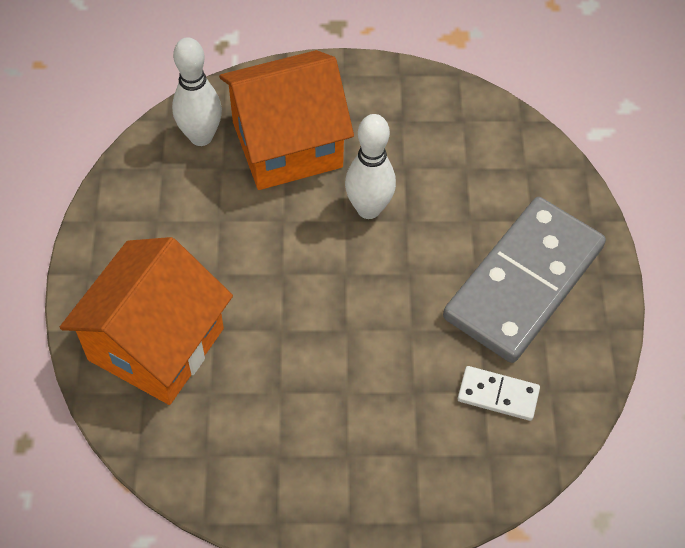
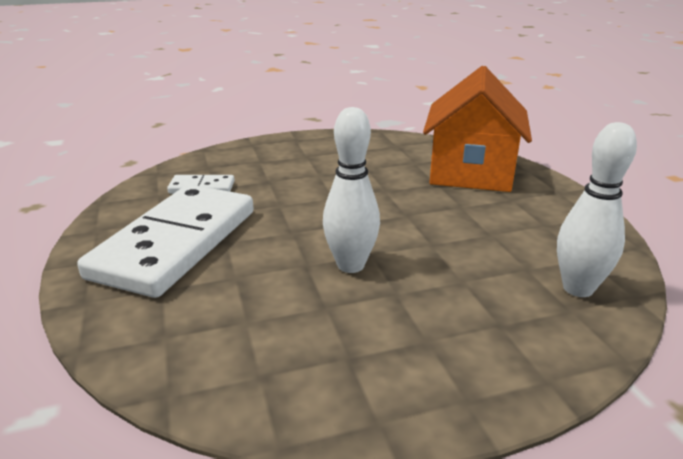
camera: 165 degrees right, 30 degrees down
(287, 144) = (476, 300): orange house -> none
(524, 282) = (175, 243): grey domino -> white domino

